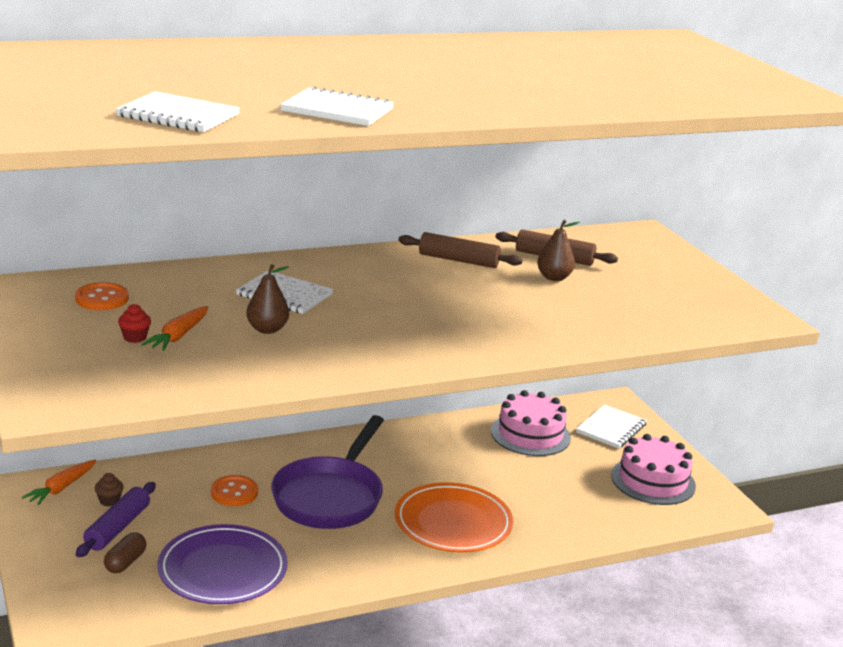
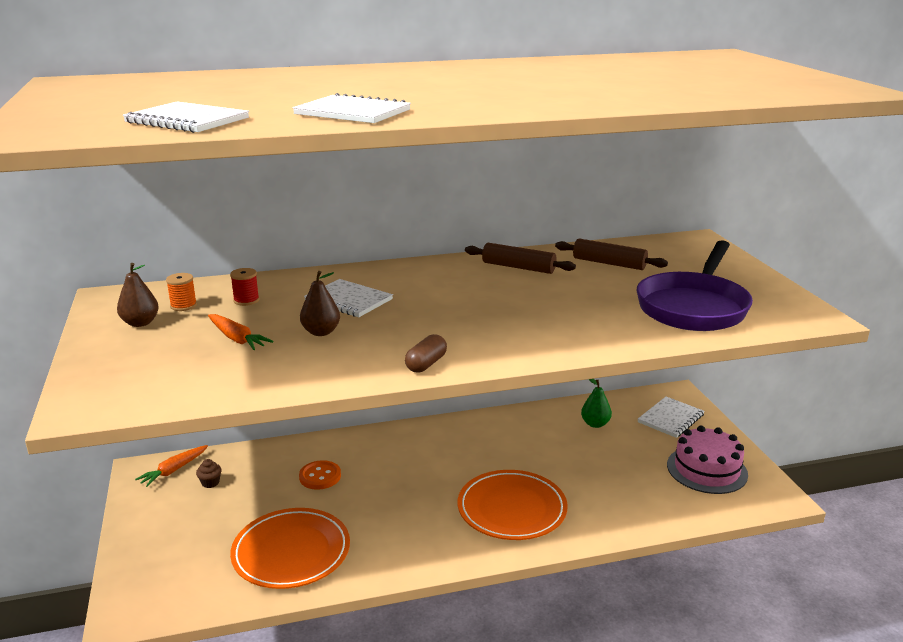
camera: 10 degrees right, 0 degrees up
(102, 299) = (183, 306): orange button -> orange spool
(117, 528) = (210, 508): purple rolling pin -> none
(125, 562) = (207, 543): brown capsule -> brown capsule (426, 364)
(135, 337) = (196, 341): red cupcake -> none
(170, 293) = (246, 300): none -> red spool
(178, 336) = (237, 339): orange carrot -> orange carrot turned 75 degrees counterclockwise
(222, 570) = (291, 552): purple plate -> orange plate
(330, 497) = (404, 481): purple pan -> purple pan (693, 307)
(530, 434) = (595, 424): pink cake -> green pear
(554, 278) = (605, 281): brown pear -> brown pear (140, 323)

